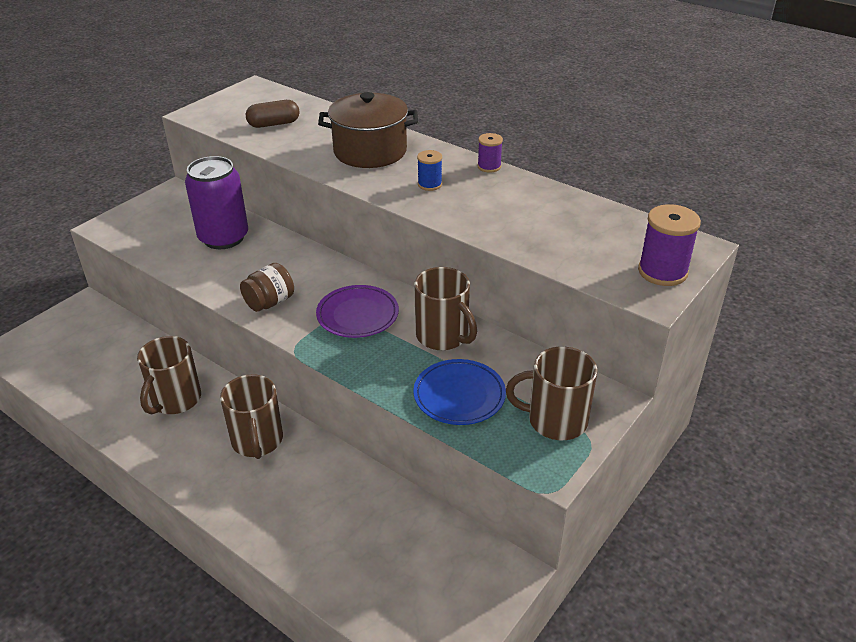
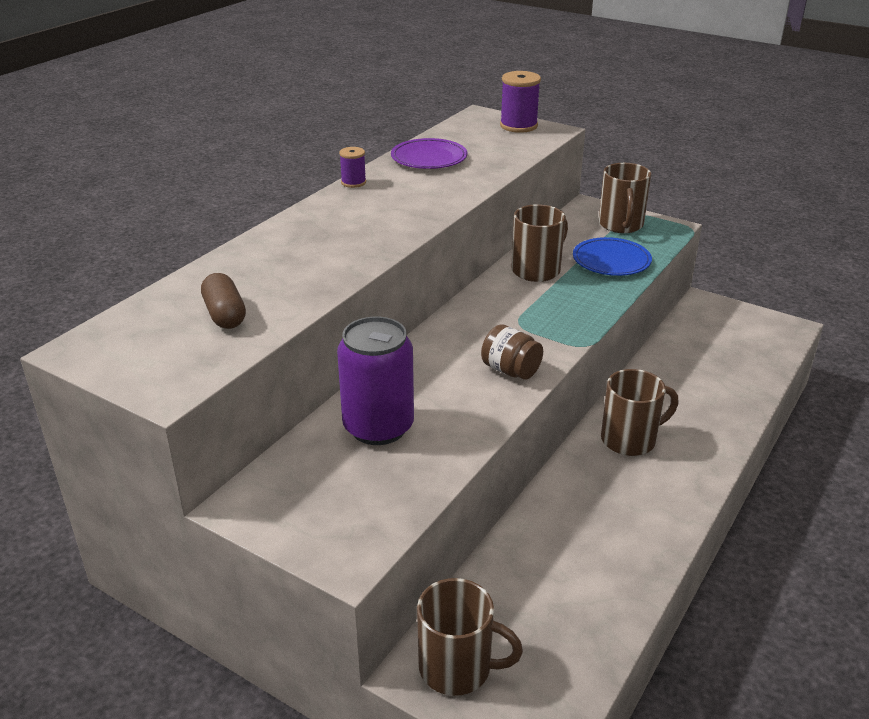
camera: 95 degrees left, 5 degrees down
(175, 400) = (592, 514): brown mug -> brown mug (457, 668)
(357, 315) = (518, 314): purple plate -> purple plate (429, 158)
(370, 151) = (315, 243): brown pot -> none
(429, 184) = (392, 208): blue spool -> none

